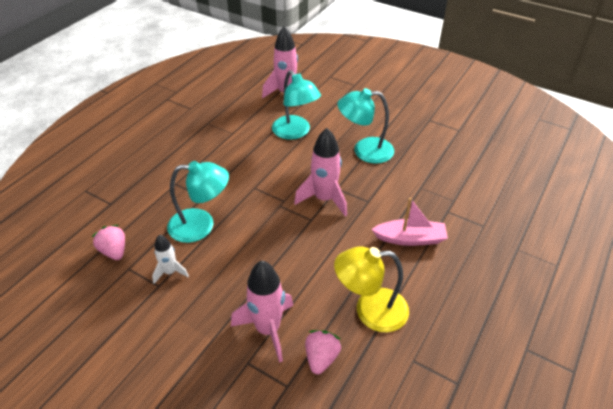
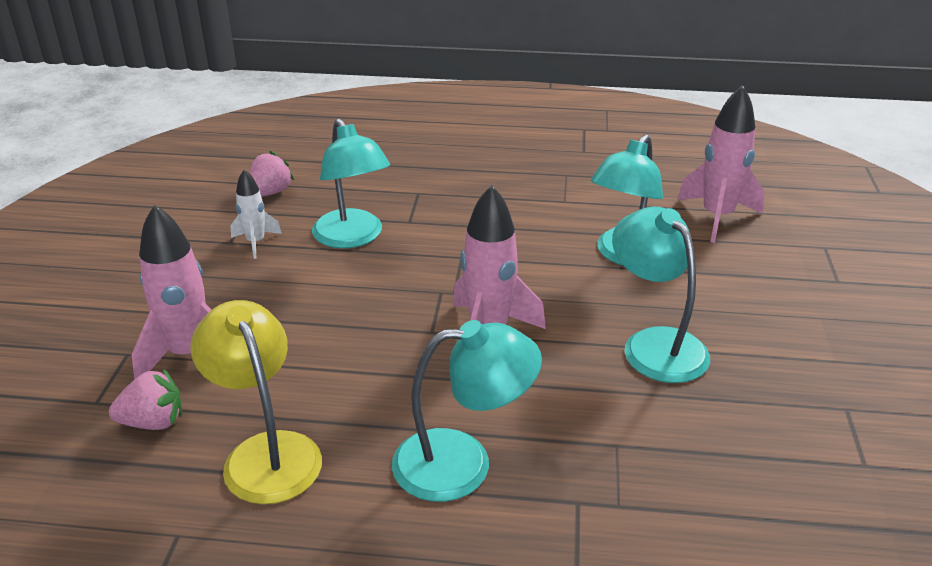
camera: 65 degrees right, 10 degrees down
(410, 238) = (463, 463): pink boat -> turquoise lamp

